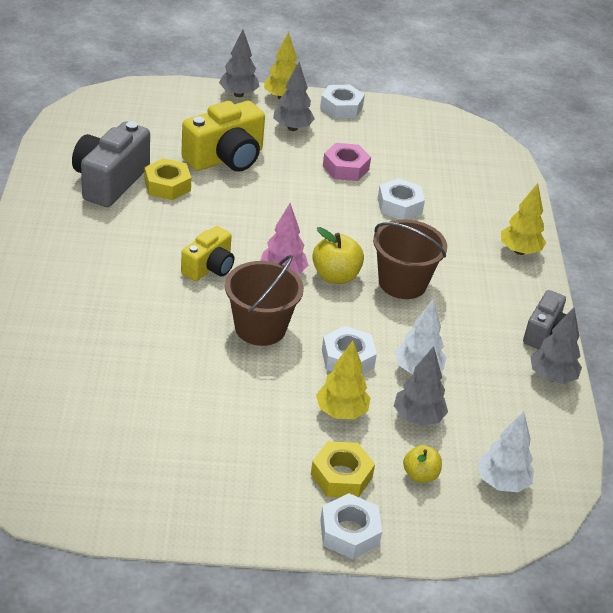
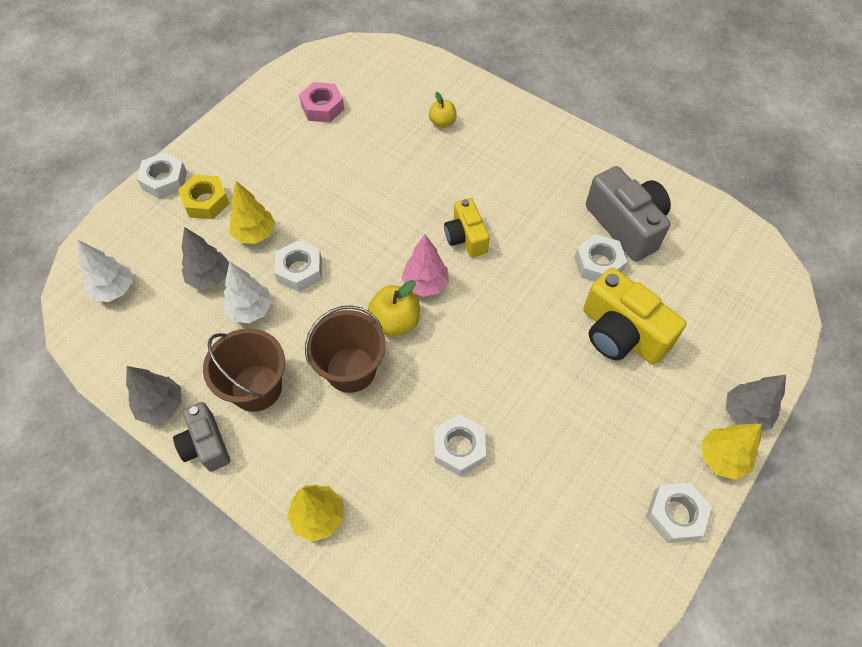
camera: 130 degrees right, 20 degrees up
(167, 185) = (598, 264): yellow nut -> white nut
(226, 158) = (621, 333): yellow camera -> yellow camera turned 45 degrees counterclockwise
(260, 328) = (374, 233): brown bucket -> brown bucket (256, 388)
(292, 128) = (651, 430): grey tree -> none
(345, 168) = (550, 437): pink nut -> pink nut (322, 107)
(420, 475) = (166, 245): yellow apple -> yellow apple (442, 122)

